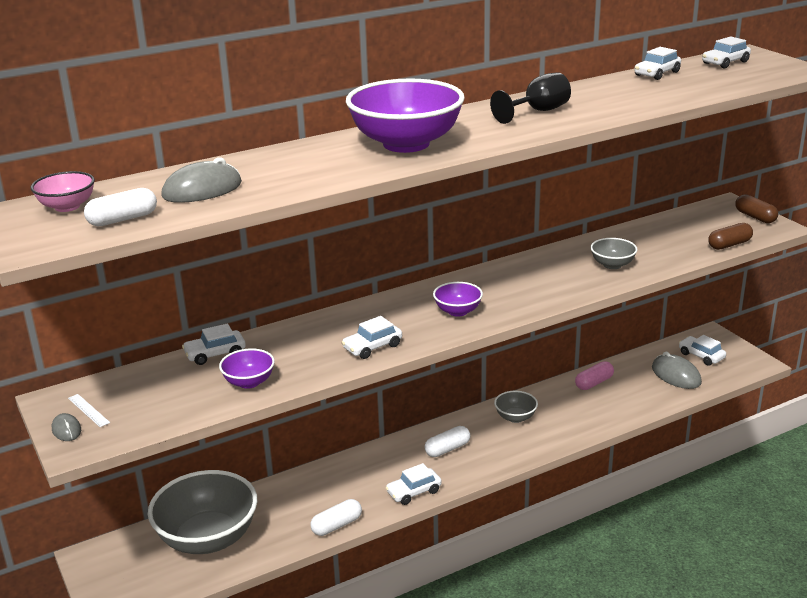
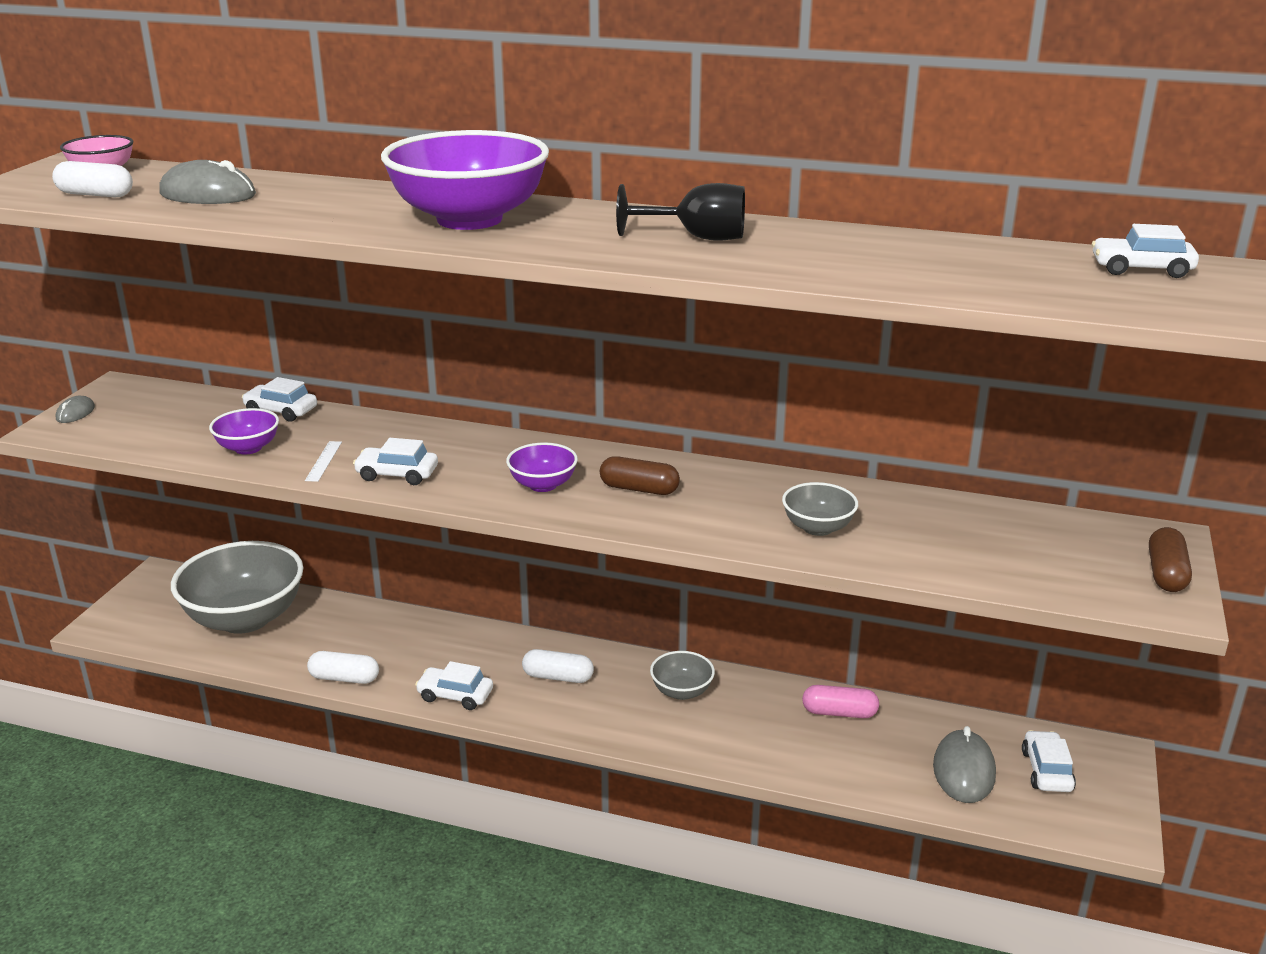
camera: 45 degrees right, 0 degrees up
(88, 410) = (117, 406): white ruler -> white ruler (324, 461)
(657, 74) = (989, 249): white car -> none
(729, 245) = (1035, 586): brown capsule -> brown capsule (639, 489)

